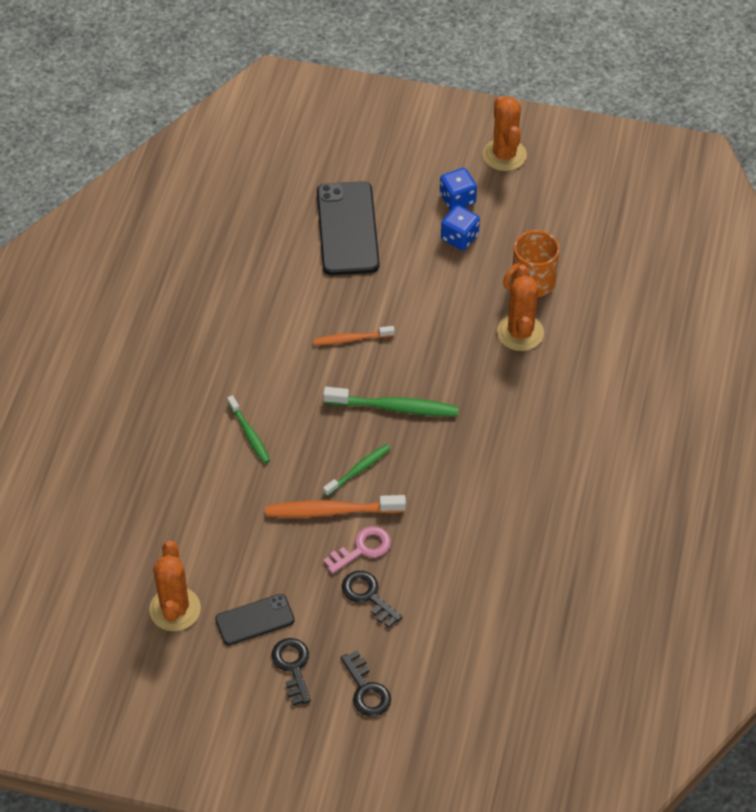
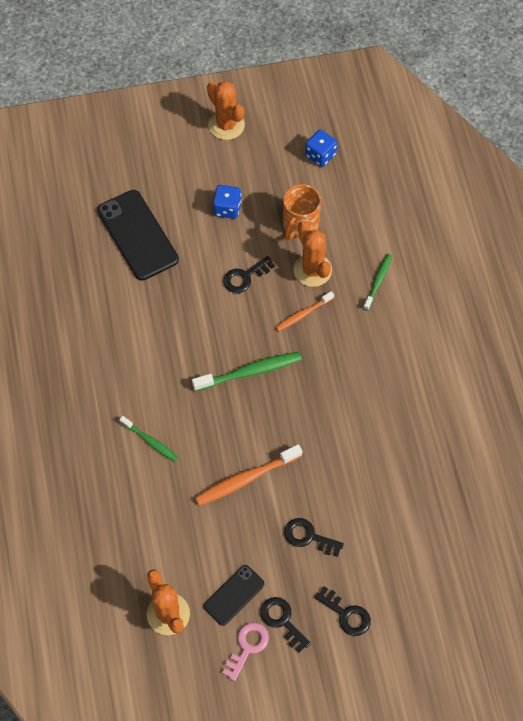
camera: 25 degrees left, 10 degrees up
(351, 339) = (188, 328): orange toothbrush -> orange toothbrush (303, 314)
(358, 470) = (249, 435): green toothbrush -> green toothbrush (378, 281)
(362, 549) = (285, 500): pink key -> pink key (247, 647)
(441, 312) = (245, 277): none -> black key
(457, 199) = (209, 176): blue dice -> blue dice (320, 155)

